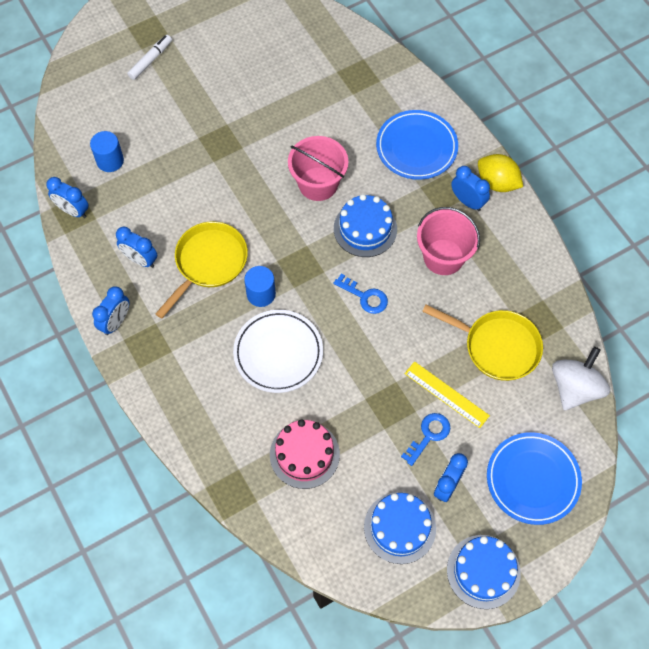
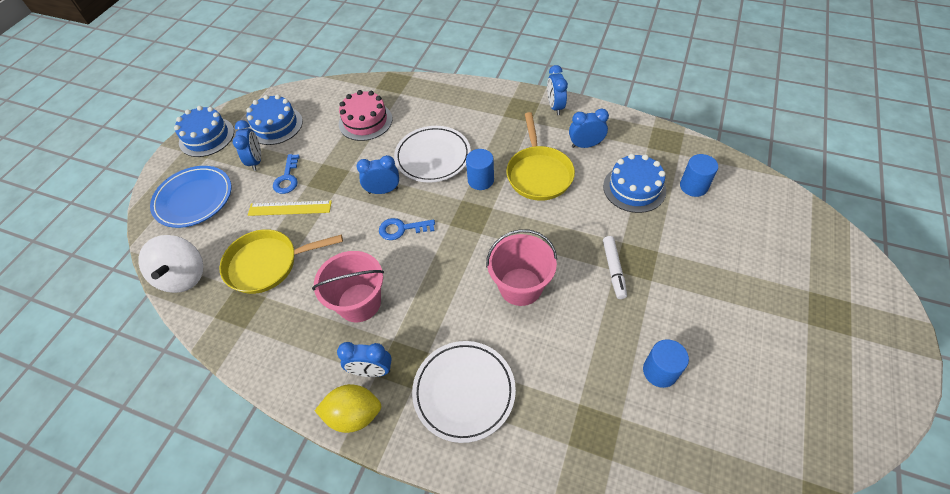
camera: 145 degrees right, 10 degrees down
(73, 211) = (668, 141): blue clock -> blue clock (383, 191)
(150, 60) = (786, 286): white marker -> white marker (613, 270)
(287, 75) = (660, 371): none -> blue cylinder
(365, 229) = (446, 278): blue cake -> blue cake (634, 188)
(416, 147) = (464, 391): blue plate -> white plate

